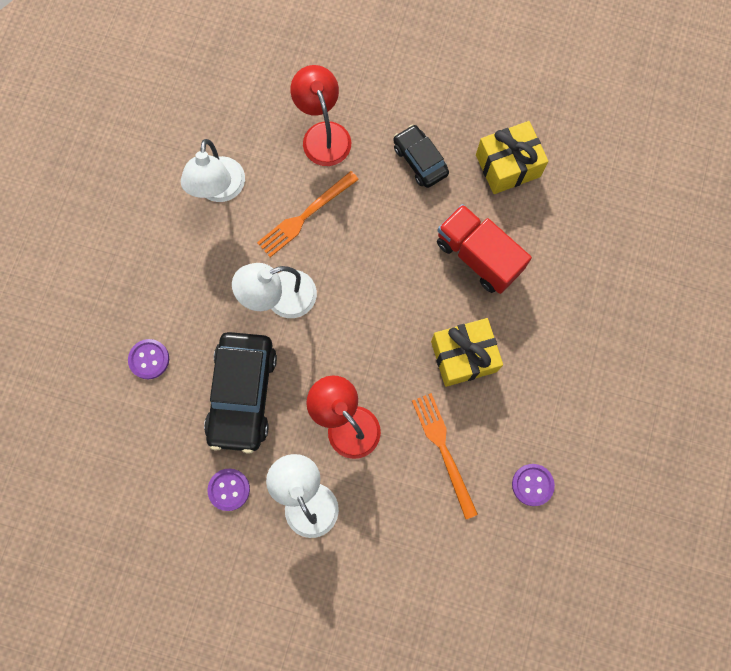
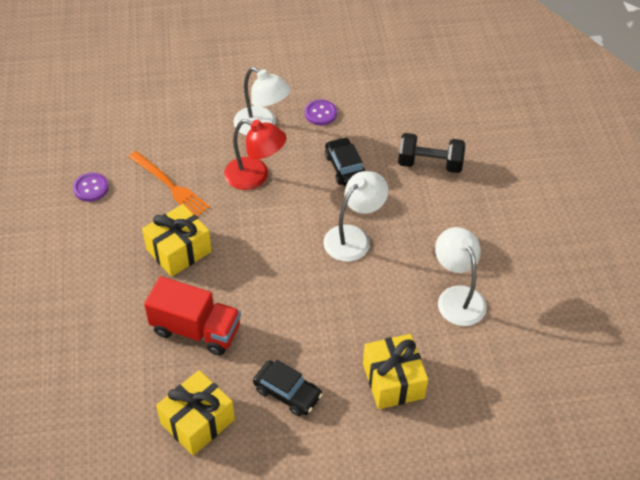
camera: 155 degrees right, 25 degrees down
(149, 359) = (429, 164): purple button -> black dumbbell
(243, 394) = (344, 167): black car -> black car, size x0.59
(305, 216) = (369, 305): orange fork -> none
(323, 134) = (393, 381): red lamp -> yellow gift

